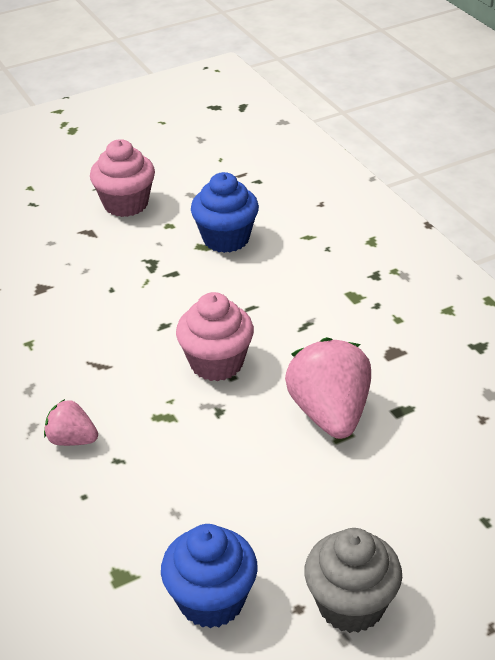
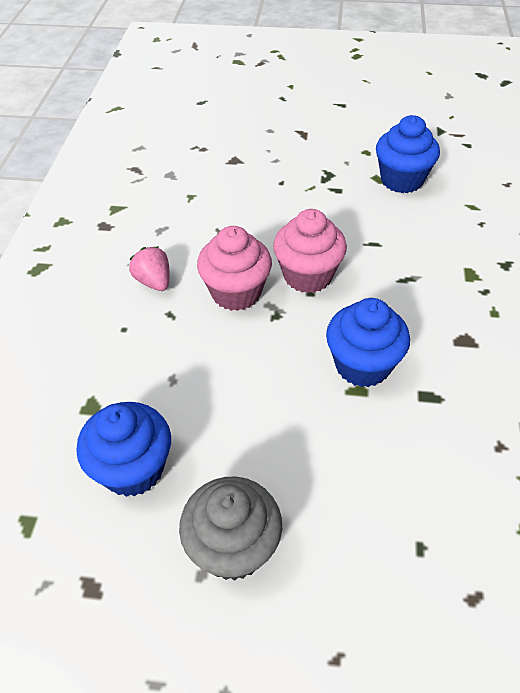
camera: 35 degrees right, 10 degrees up
(126, 204) = (347, 123): pink cupcake -> pink cupcake (236, 292)
(330, 413) = (362, 365): pink strawberry -> blue cupcake

